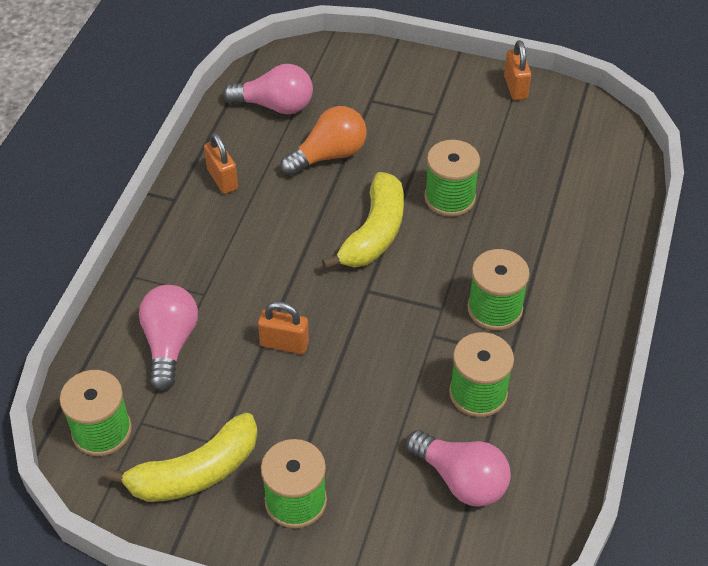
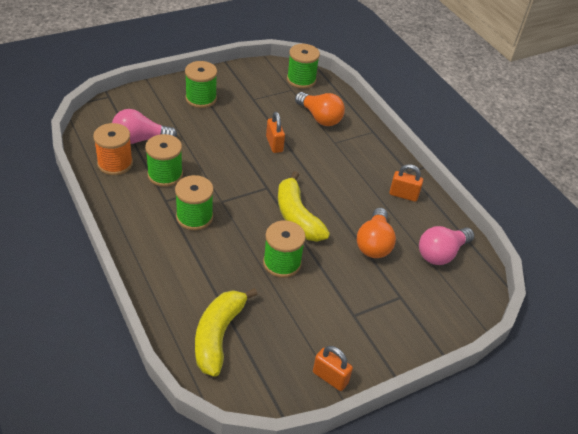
camera: 130 degrees right, 5 degrees down
(170, 344) = (320, 118): pink light bulb -> orange light bulb
(195, 472) = (250, 87): yellow banana -> yellow banana (218, 335)
(284, 344) = (274, 144): orange padlock -> orange padlock turned 75 degrees counterclockwise
(532, 458) = (115, 163): none -> orange spool

